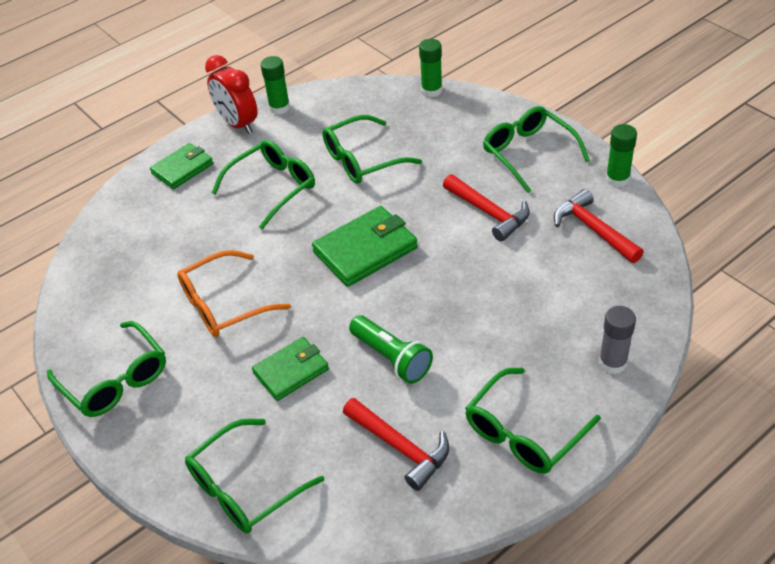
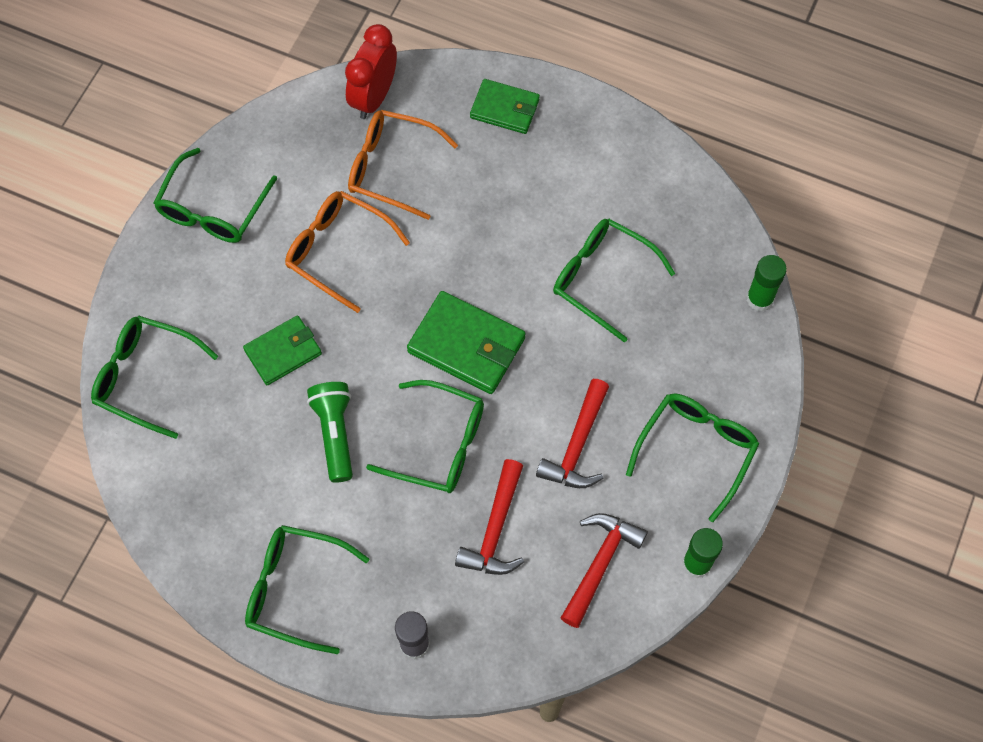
camera: 60 degrees right, 20 degrees up
(177, 248) = (391, 168): none -> orange glasses
(238, 124) = (600, 123): red clock -> red clock (374, 97)
(273, 187) = (517, 211): green glasses -> green glasses (439, 444)
(279, 107) = (648, 151): green glue stick -> none
(291, 371) = (283, 352): green wallet -> green wallet turned 60 degrees counterclockwise
(391, 358) = (335, 434): green flashlight -> green flashlight turned 150 degrees clockwise
(401, 447) = (236, 487): red hammer -> red hammer (495, 529)

